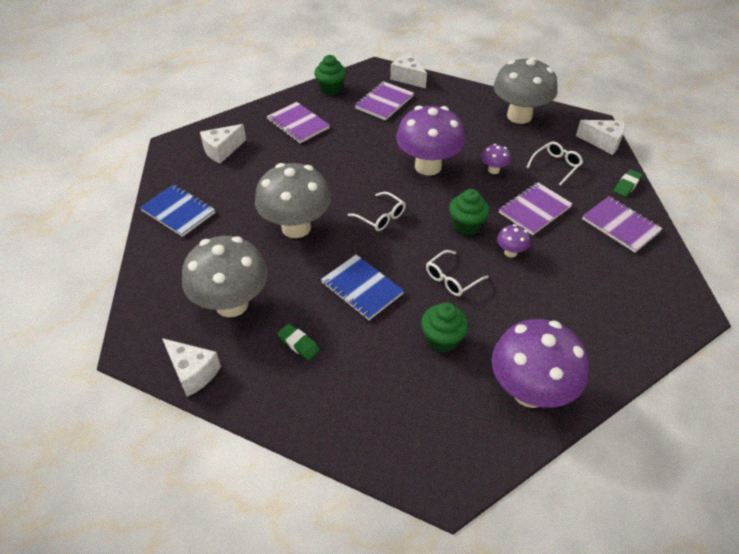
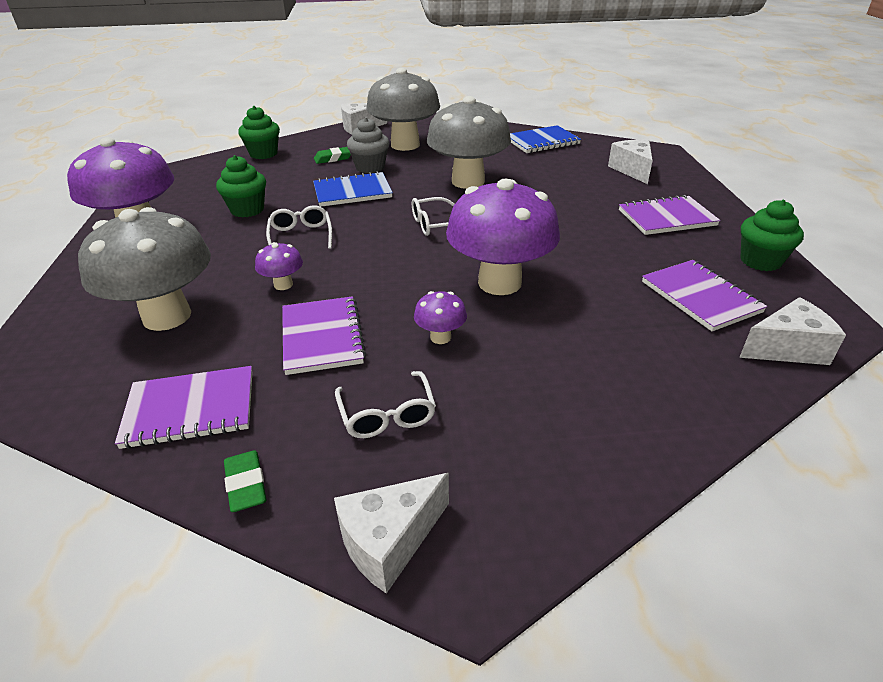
camera: 120 degrees right, 10 degrees down
(304, 303) = (370, 167): none -> grey cupcake
(466, 226) = (360, 271): green cupcake -> green cupcake (263, 154)
(519, 116) = (575, 446): grey mushroom -> grey mushroom (167, 316)

